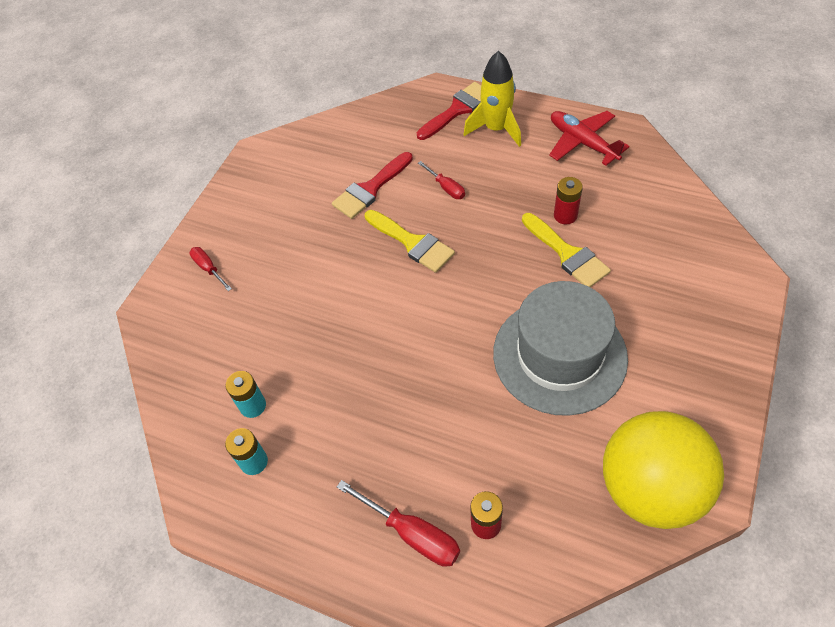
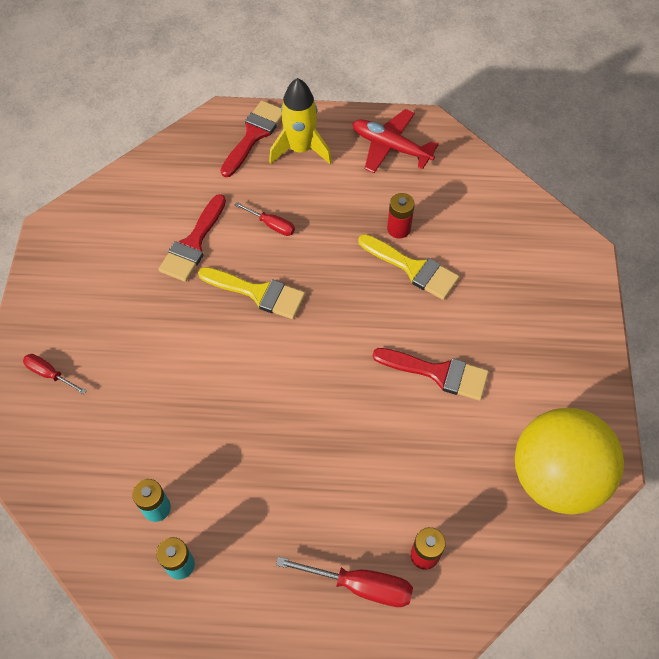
camera: 25 degrees left, 5 degrees up
(559, 355) = (438, 373): grey hat -> red brush

